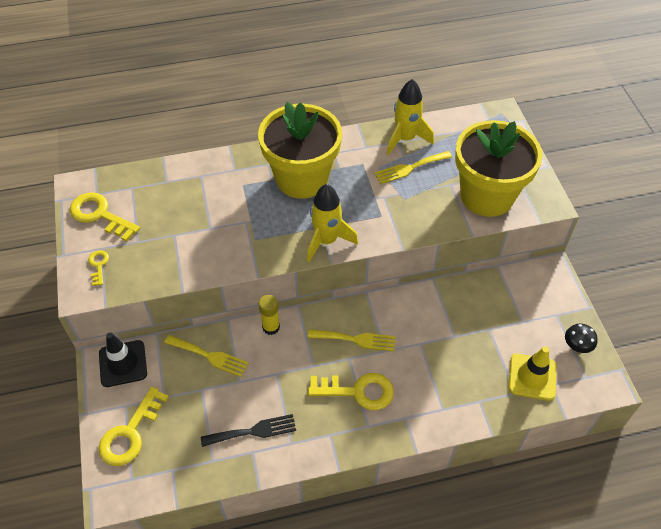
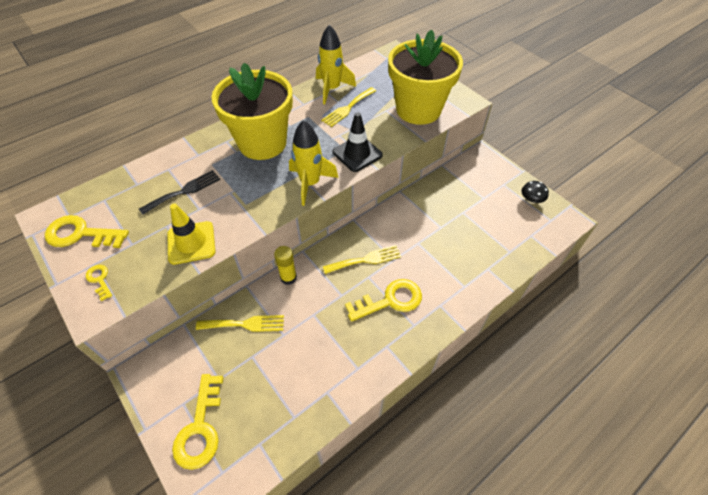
camera: 25 degrees left, 0 degrees up
(123, 363) = (162, 365): black traffic cone -> black traffic cone (357, 154)
(253, 431) = (318, 373): black fork -> black fork (184, 191)
(532, 377) = (514, 235): yellow traffic cone -> yellow traffic cone (191, 243)

